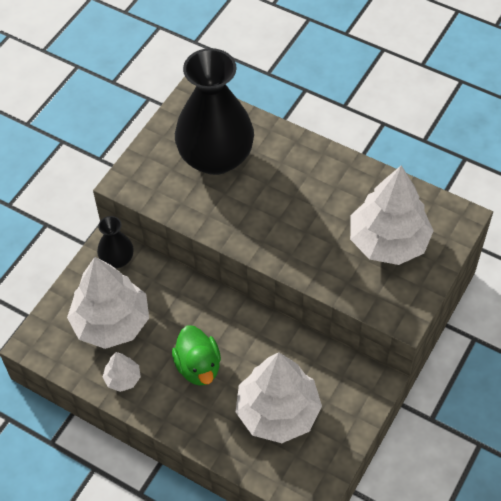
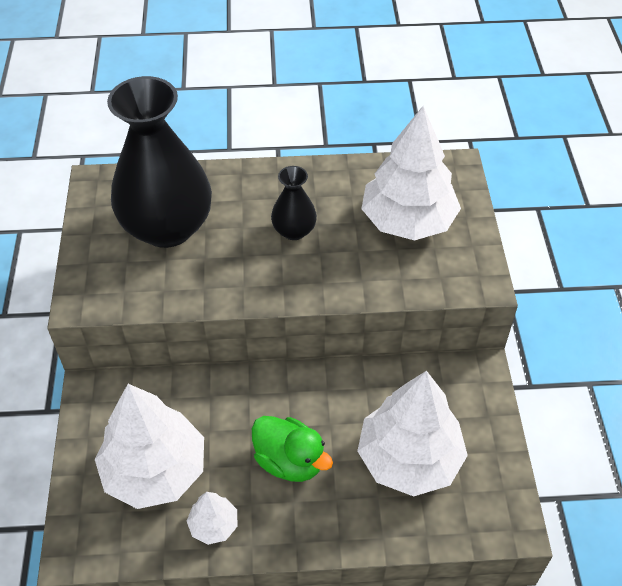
camera: 35 degrees left, 5 degrees down
(117, 259) = (113, 398): black vase -> black vase (294, 230)

